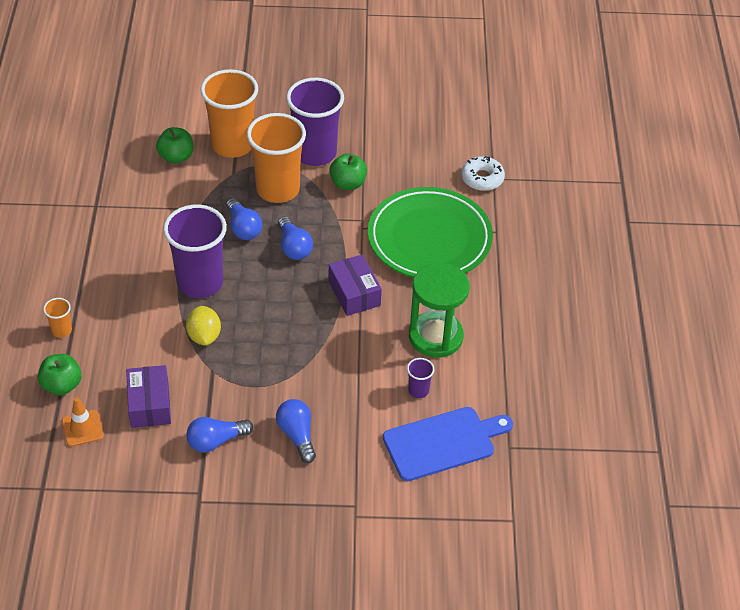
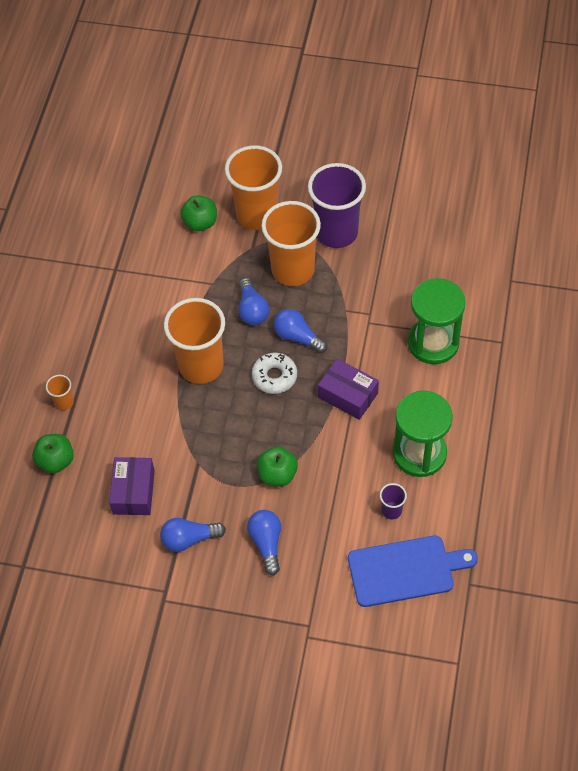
camera: 15 degrees right, 10 degrees up
(82, 428) = (68, 509): orange traffic cone -> none
(200, 283) = (201, 366): purple cup -> orange cup
(204, 336) = (196, 425): yellow lemon -> none
(293, 247) = (297, 337): blue light bulb -> blue light bulb turned 135 degrees clockwise
(348, 183) = (363, 271): green apple -> green apple (277, 474)
(354, 293) = (348, 395): purple box -> purple box turned 45 degrees counterclockwise
(429, 239) = (433, 342): green plate -> green hourglass
(482, 178) = (499, 279): white donut -> white donut (274, 376)

